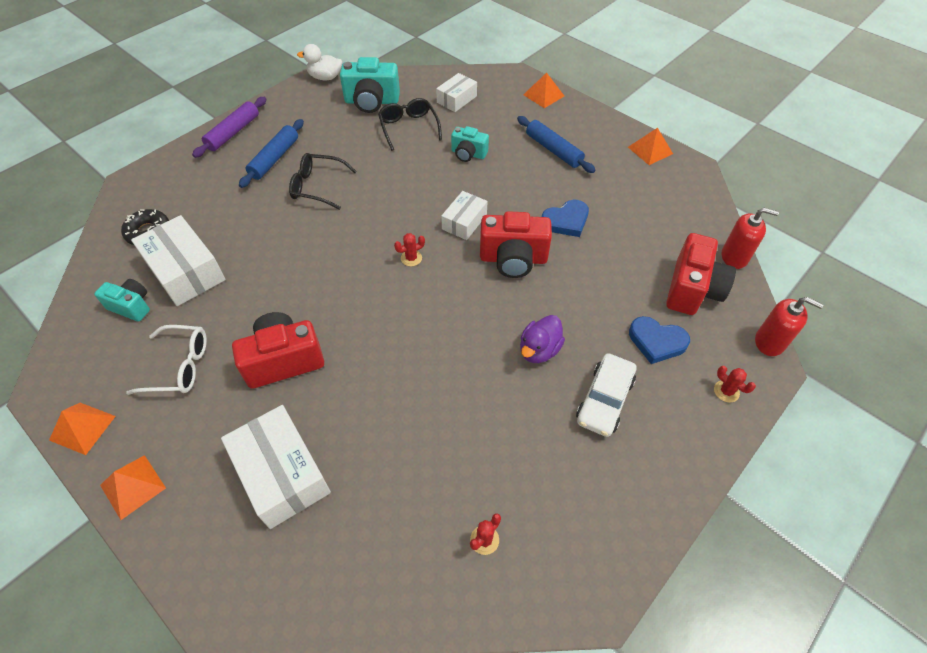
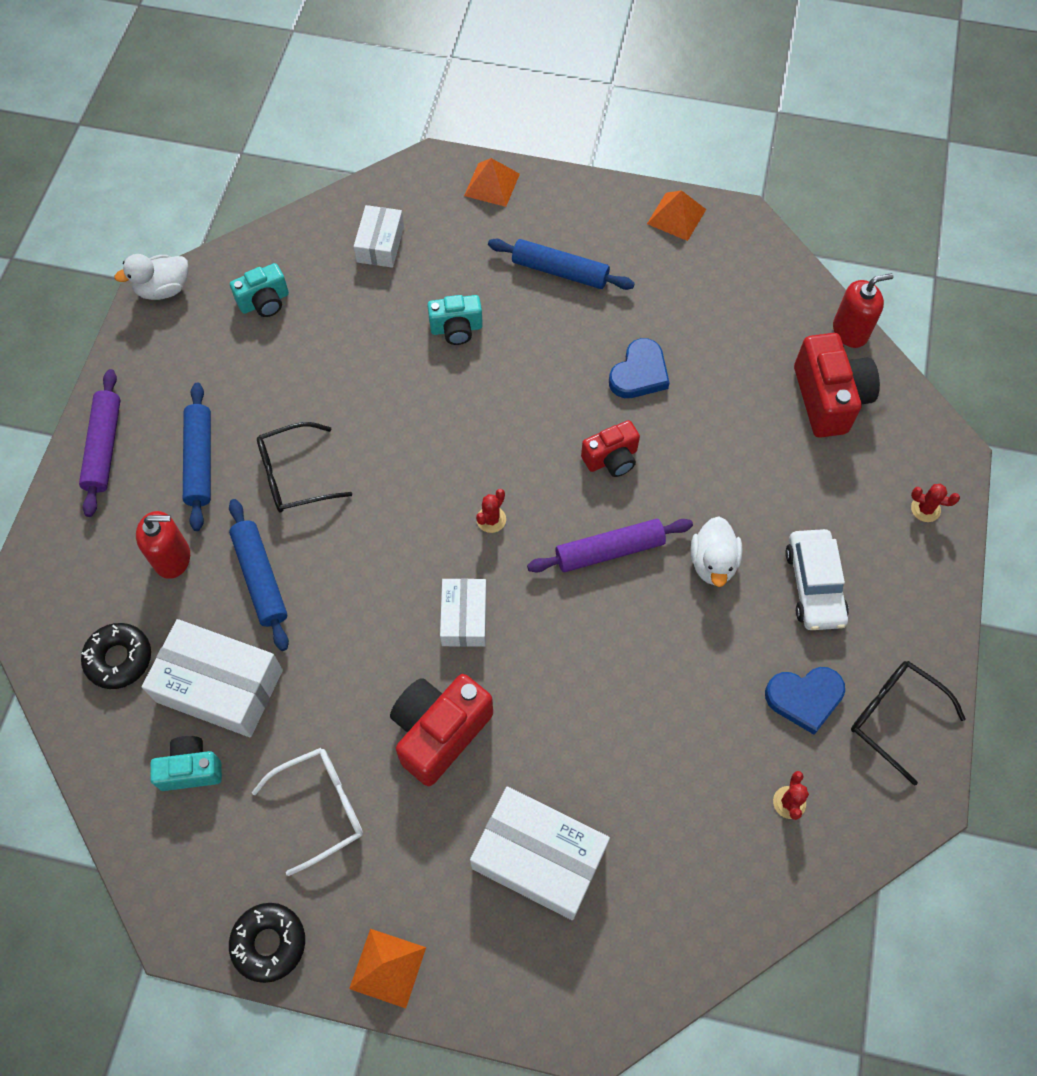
camera: 30 degrees left, 10 degrees up
(82, 428) = (269, 943): orange pyramid -> black donut
(255, 228) = (260, 578): none -> blue rolling pin
(372, 101) = (264, 302): turquoise camera -> turquoise camera, size x0.60
(409, 128) = (349, 323): black glasses -> black glasses (895, 718)
(464, 222) = (520, 435): white box -> white box (464, 617)
(473, 309) = (609, 550): none -> purple rolling pin
(513, 259) = (611, 458): red camera -> red camera, size x0.60
(539, 350) = (713, 563): purple duck -> white duck
(656, 341) = (827, 486): blue heart -> blue heart (804, 698)
(769, 342) = (938, 426): red soap dispenser -> red soap dispenser (172, 558)

